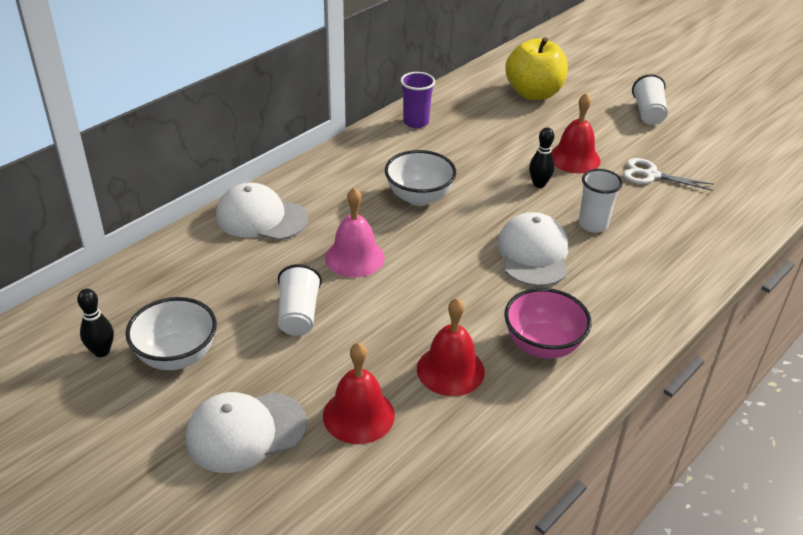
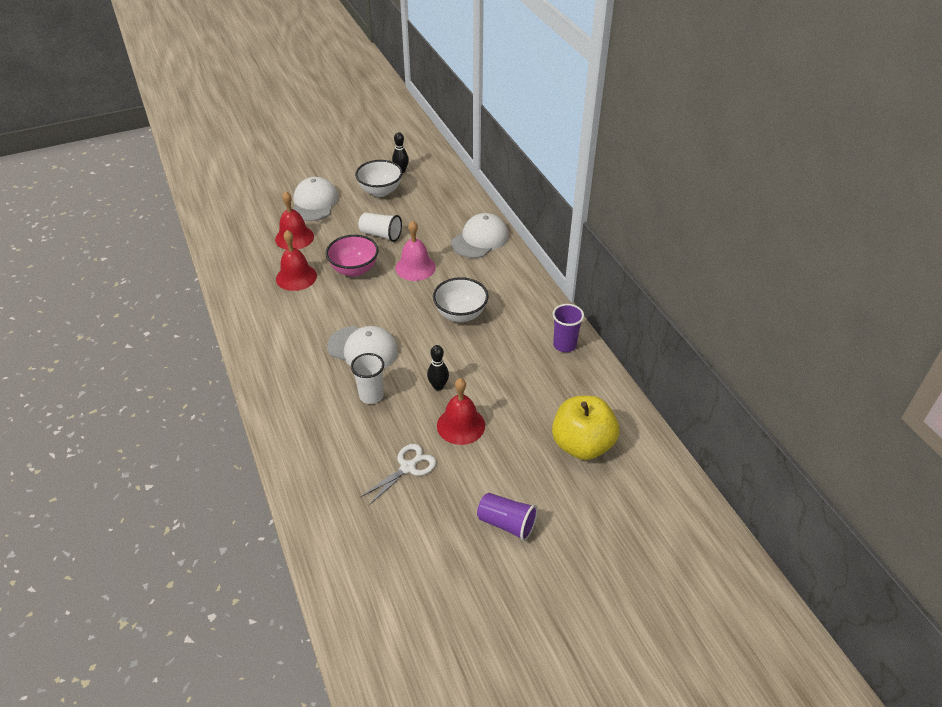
camera: 115 degrees right, 5 degrees up
(542, 345) = (283, 319): pink bowl -> pink bowl (354, 270)
(648, 113) = (507, 523): white cup -> purple cup

